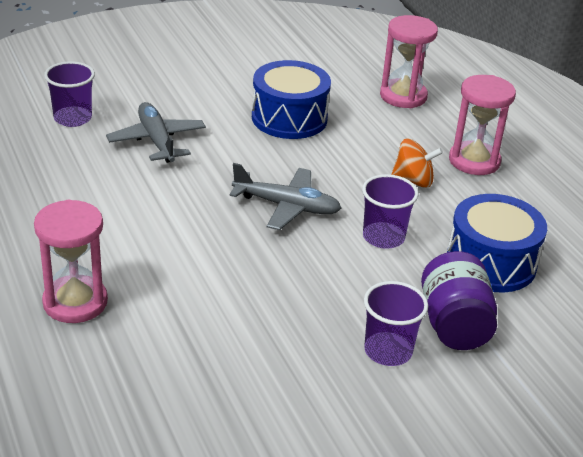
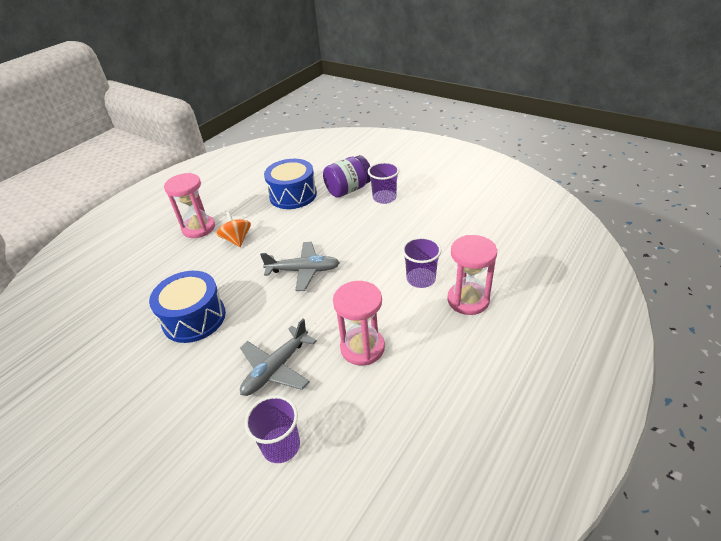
camera: 115 degrees left, 5 degrees up
(287, 206) = (304, 270): grey plane -> grey plane turned 105 degrees clockwise
(383, 237) = (302, 229): purple cup -> purple cup (421, 279)
(403, 96) = (128, 281): pink hourglass -> pink hourglass (362, 348)

